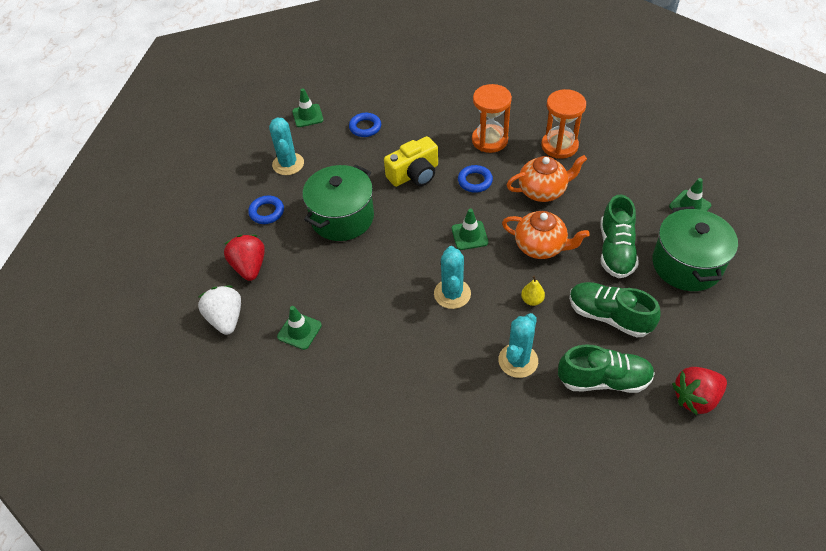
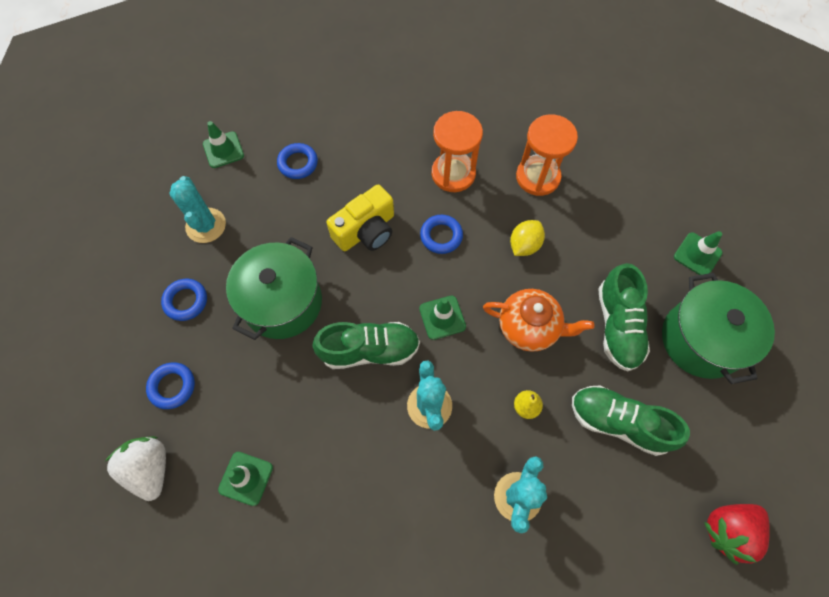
camera: 10 degrees left, 15 degrees up
(249, 267) = (172, 386): red strawberry -> blue ring
(543, 191) = (524, 245): orange teapot -> yellow lemon
(603, 380) = (620, 514): green shoe -> green shoe (369, 350)

